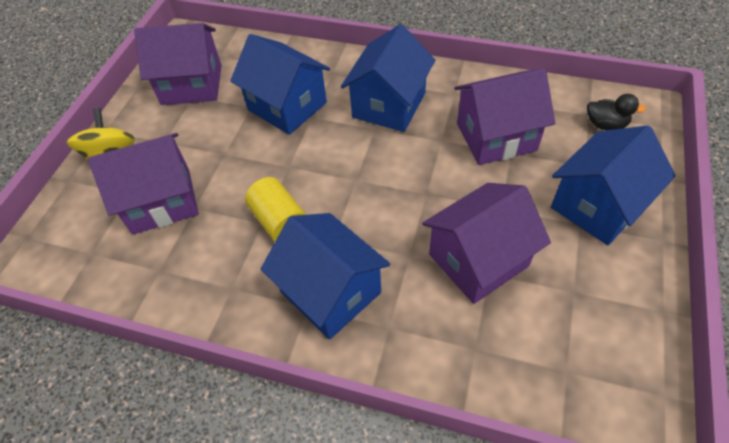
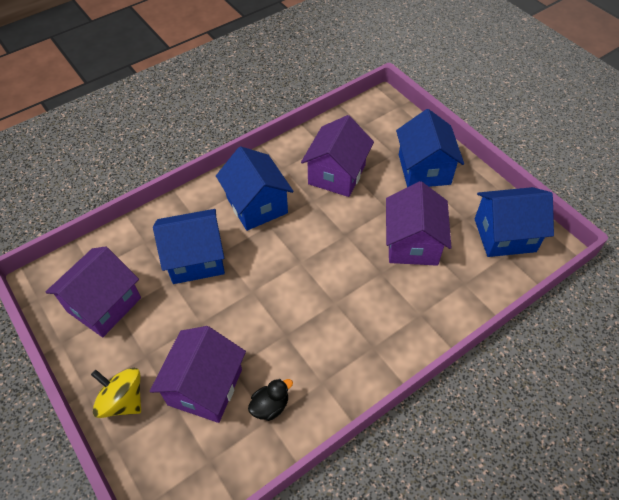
camera: 55 degrees left, 0 degrees up
(279, 221) = (293, 324): yellow cylinder -> none
(330, 292) = (372, 328): blue house -> blue house (505, 235)
(605, 125) = (376, 125): black duck -> black duck (270, 406)

